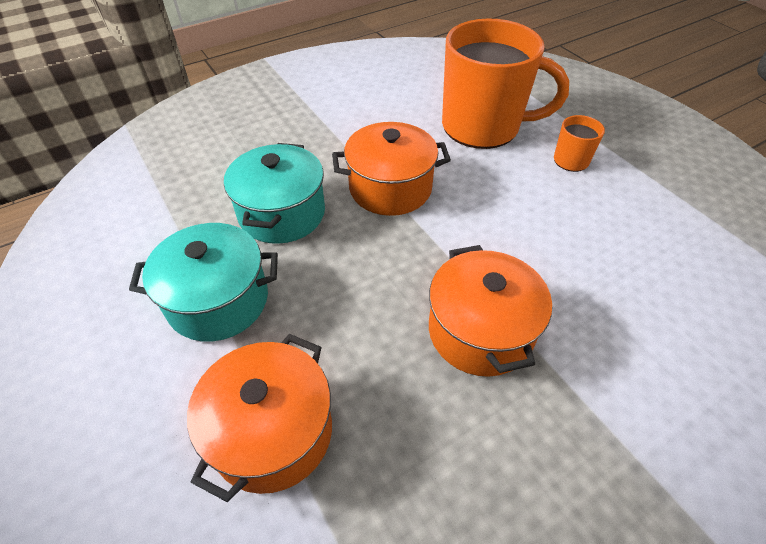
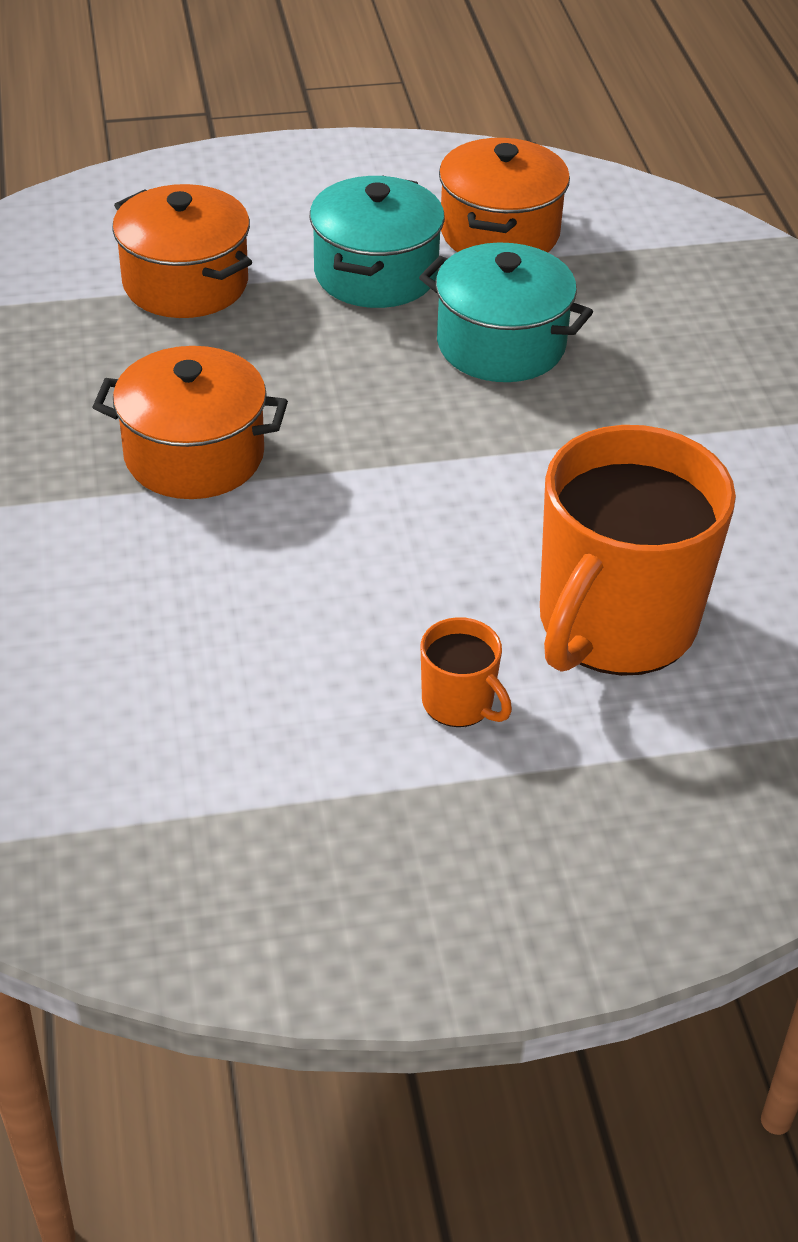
camera: 110 degrees right, 5 degrees down
(390, 188) = (500, 457): orange pot -> orange pot (499, 232)

